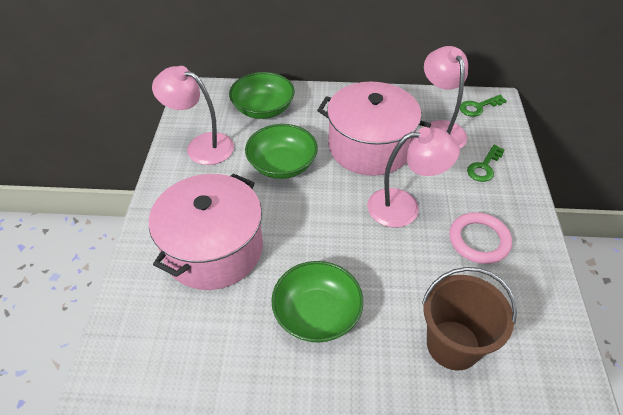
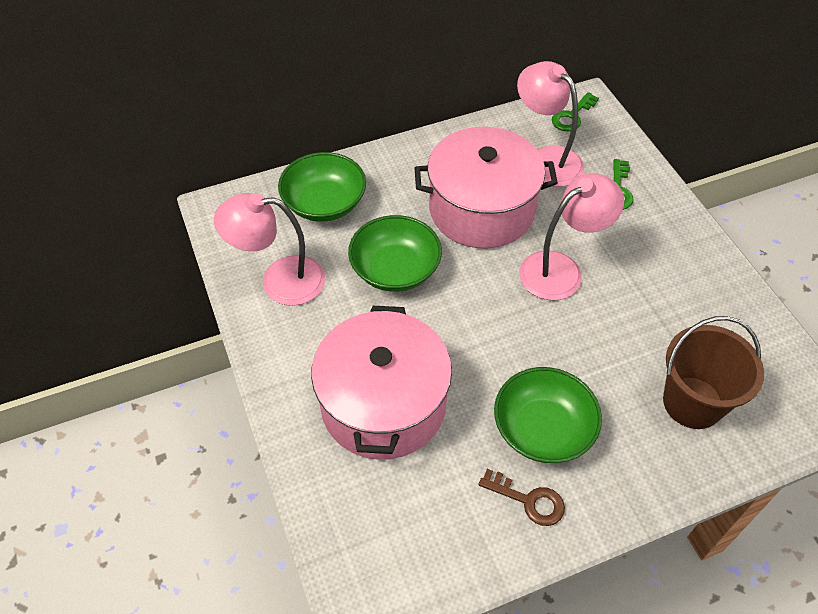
camera: 25 degrees left, 5 degrees up
(272, 361) = (528, 500): none -> brown key
(479, 240) = (657, 279): pink ring -> none

